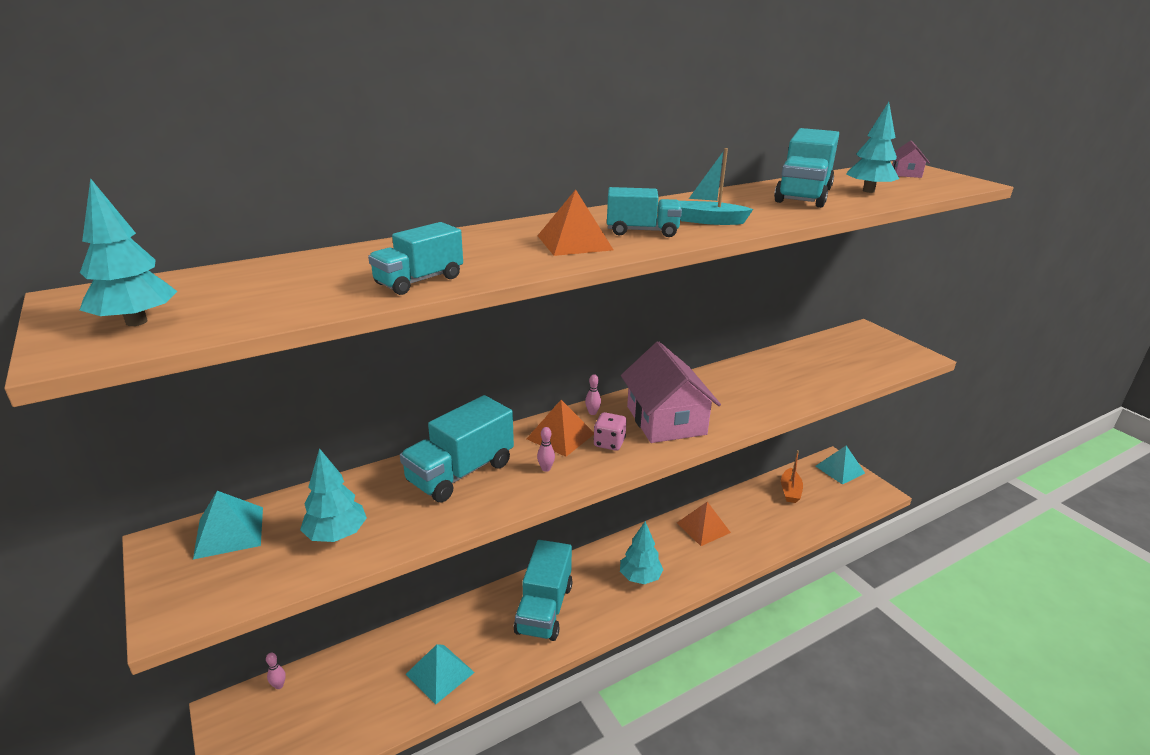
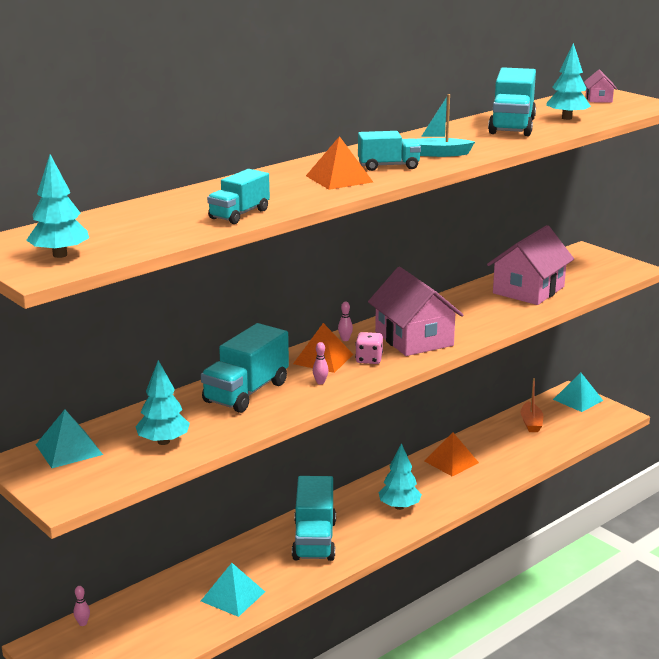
camera: 10 degrees left, 5 degrees down
(802, 371) = (528, 290): none -> pink house

